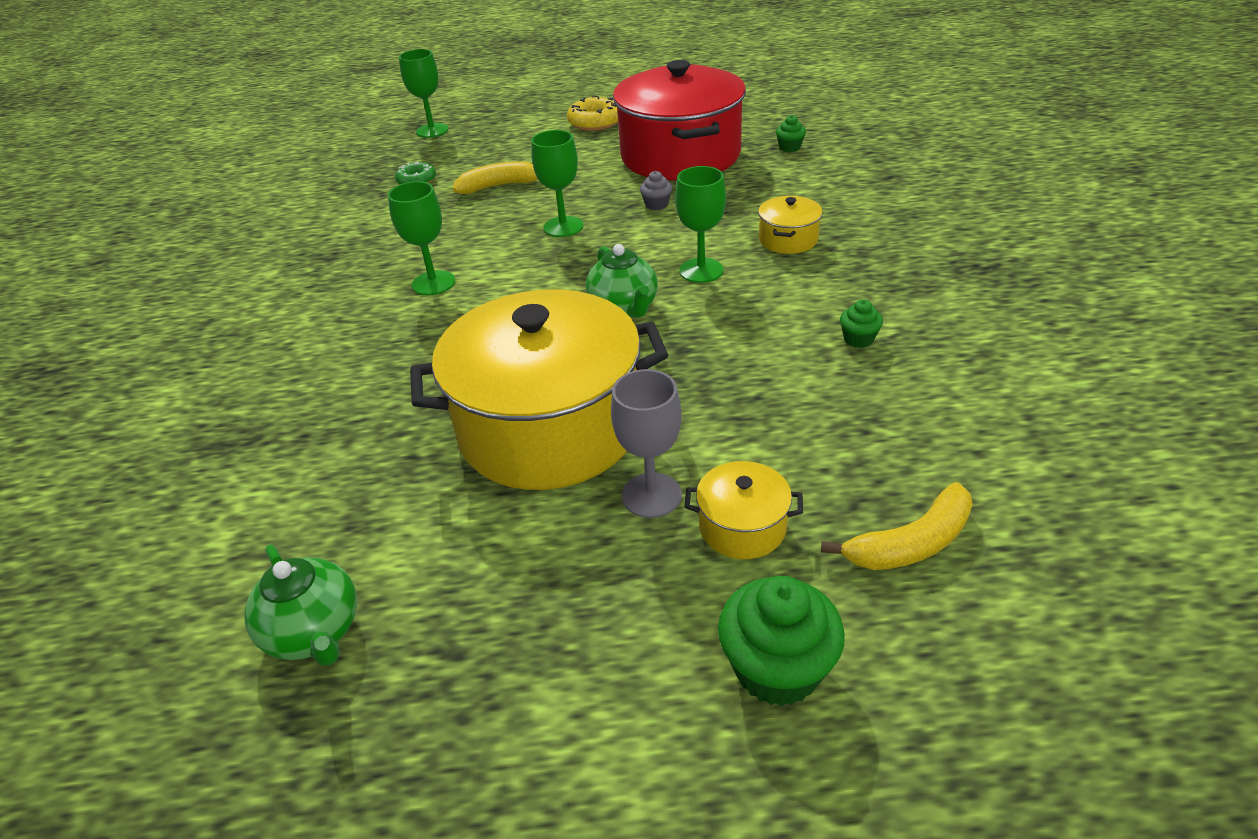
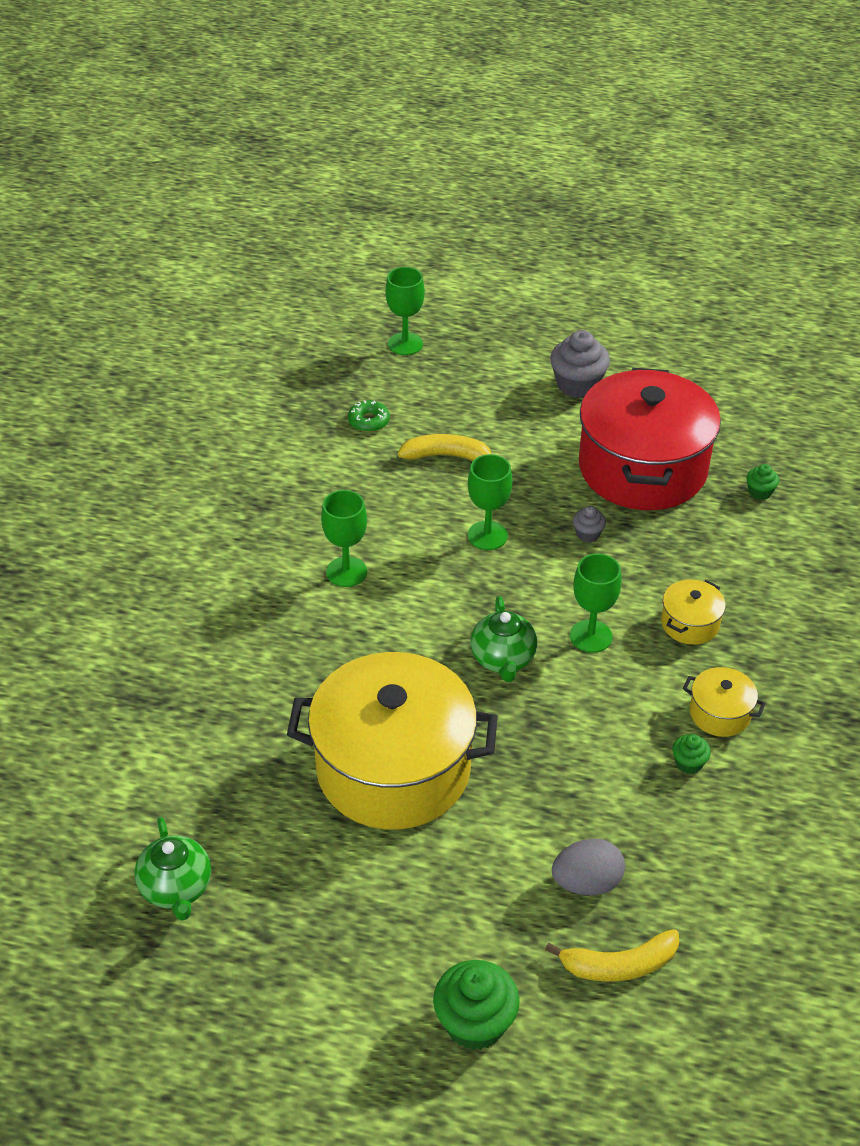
camera: 15 degrees right, 5 degrees up
(595, 122) = (577, 385): yellow donut -> grey cupcake
(651, 495) = (448, 858): grey goblet -> none
(742, 527) = (503, 909): yellow pot -> yellow pot (720, 713)
(822, 472) = (586, 883): none -> grey egg

